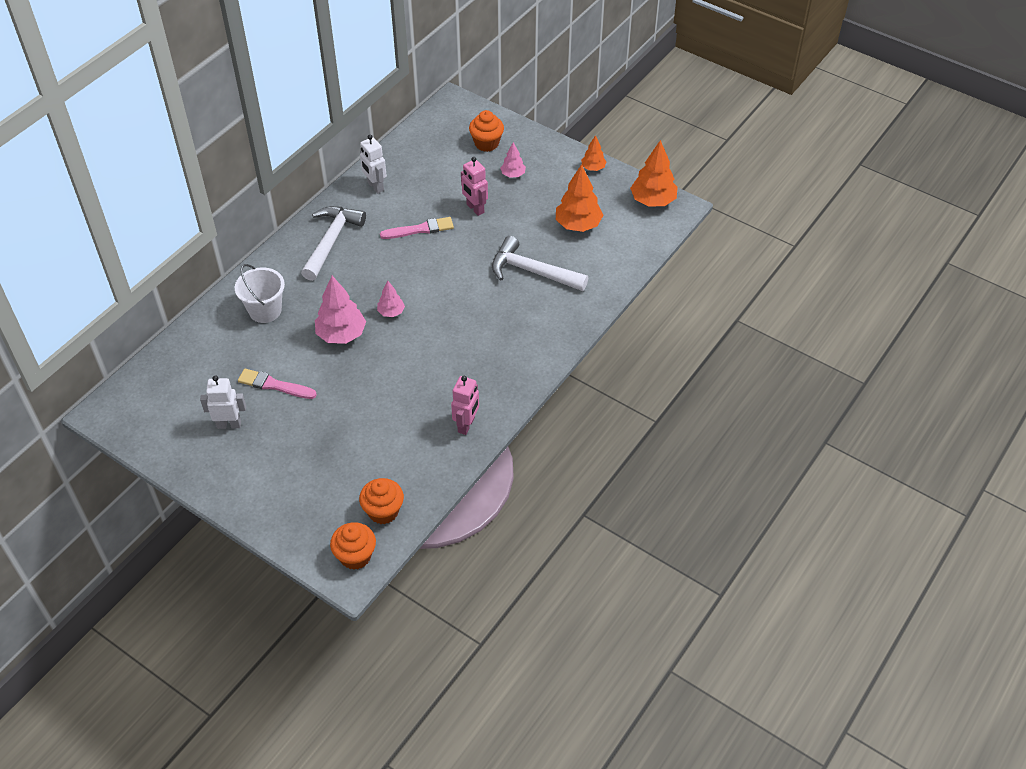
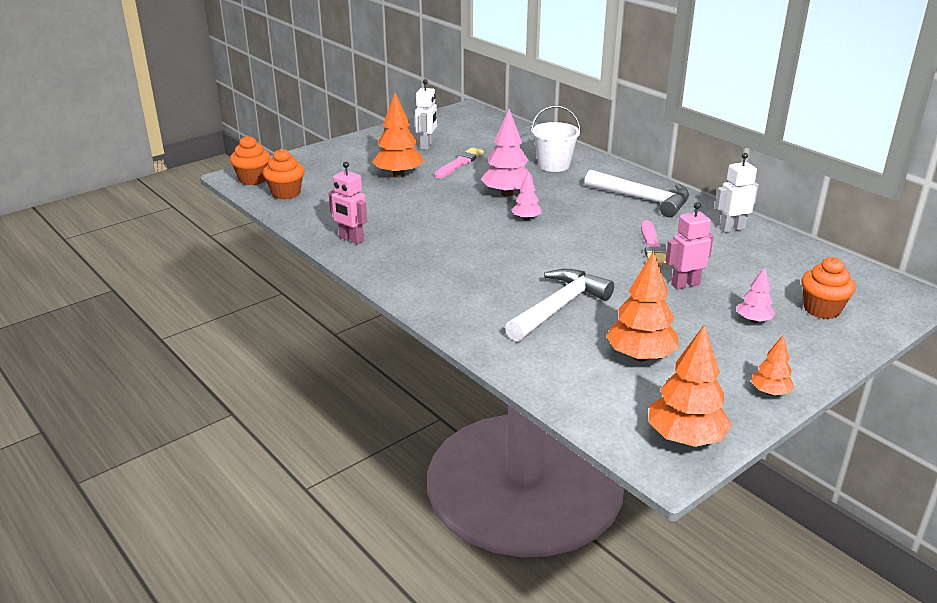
camera: 105 degrees right, 20 degrees down
(315, 429) = (398, 175): none -> orange tree

